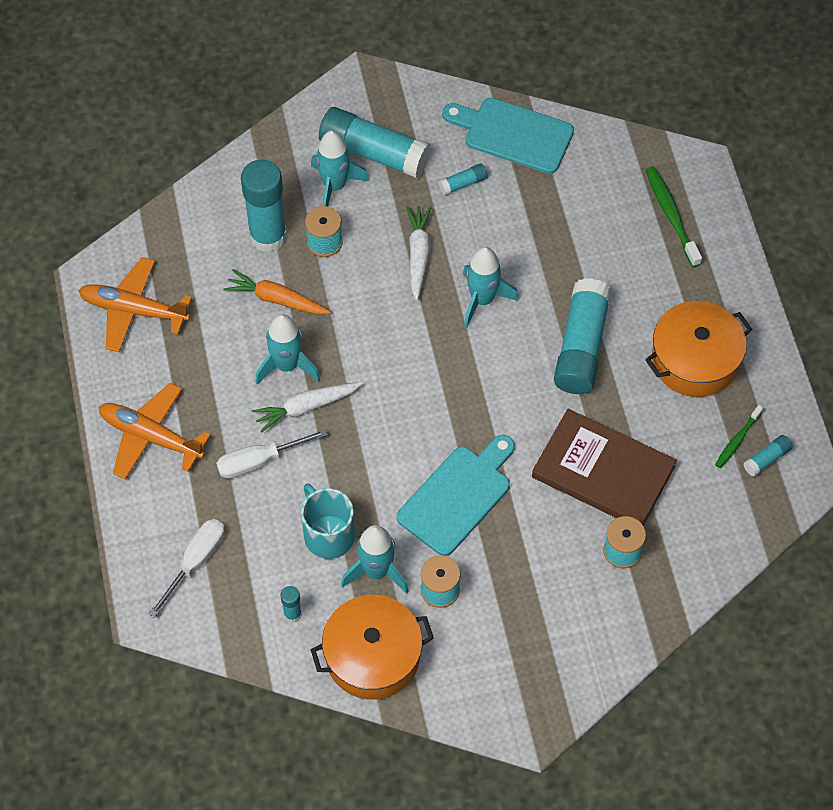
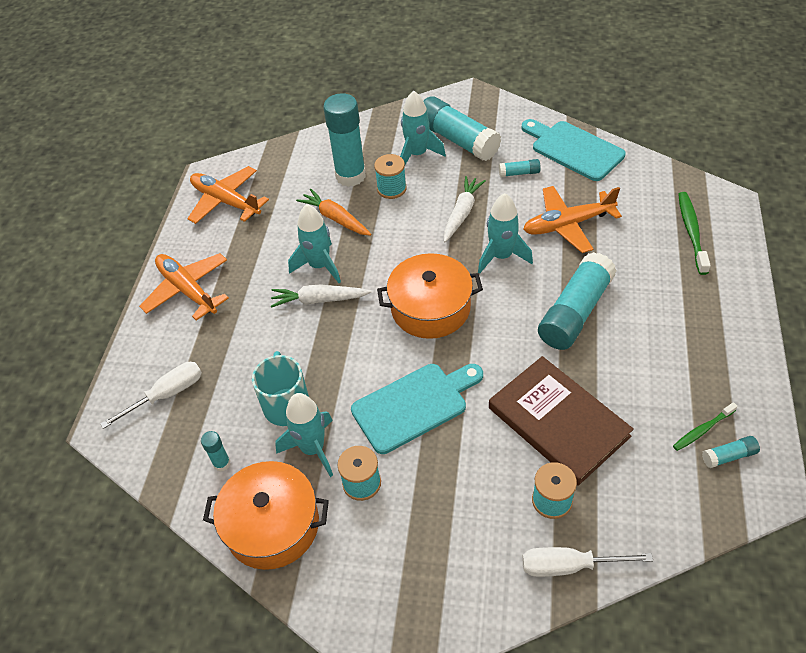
camera: 25 degrees right, 10 degrees down
(259, 461) = (260, 330): white screwdriver -> white screwdriver (569, 566)
(539, 240) = (567, 225): none -> orange plane
(695, 360) = (679, 349): orange pot -> orange pot (430, 308)

